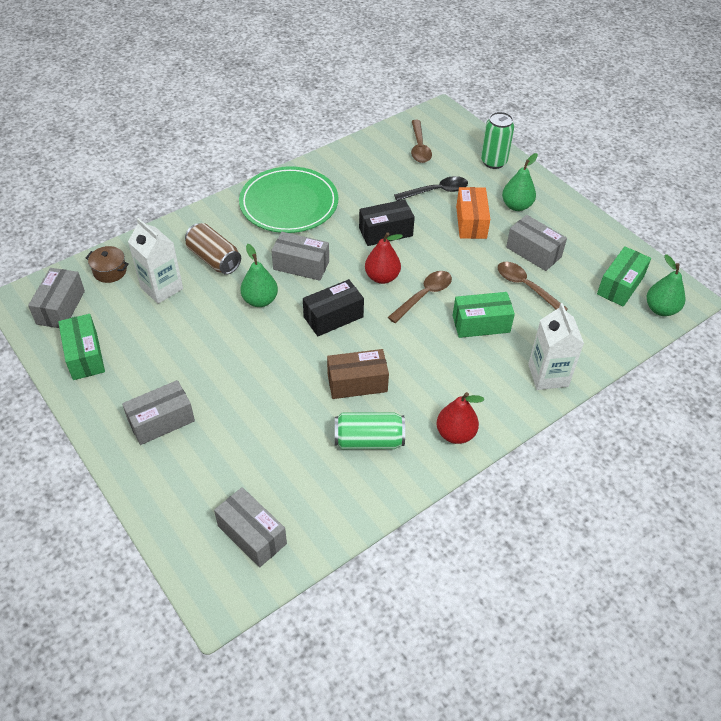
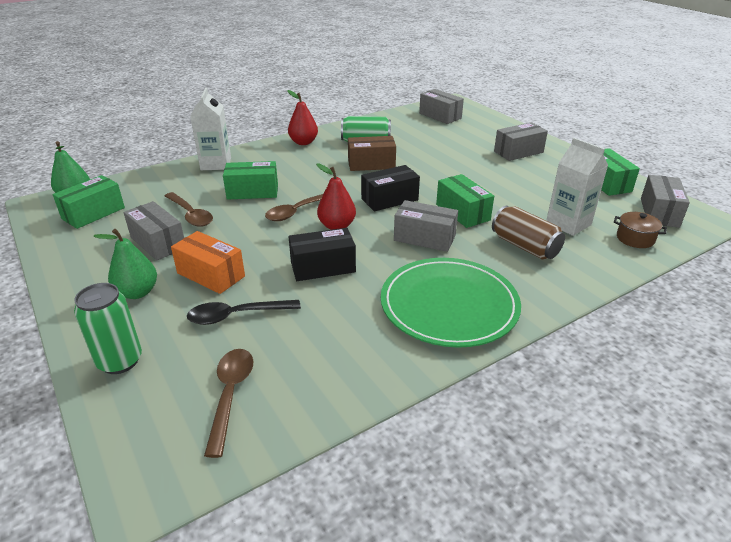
camera: 175 degrees left, 15 degrees down
(260, 300) = (462, 212): green pear -> green box
(471, 222) = (211, 275): orange box -> orange box turned 60 degrees counterclockwise

